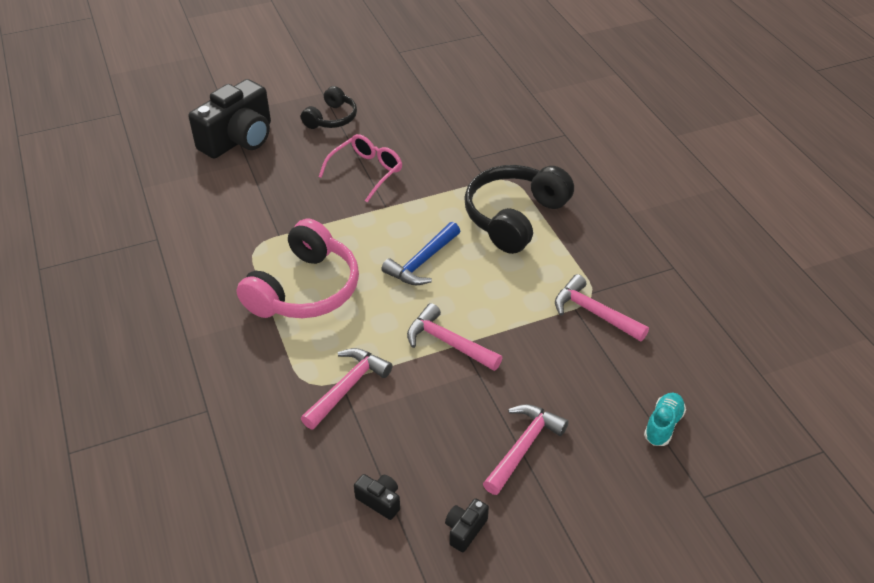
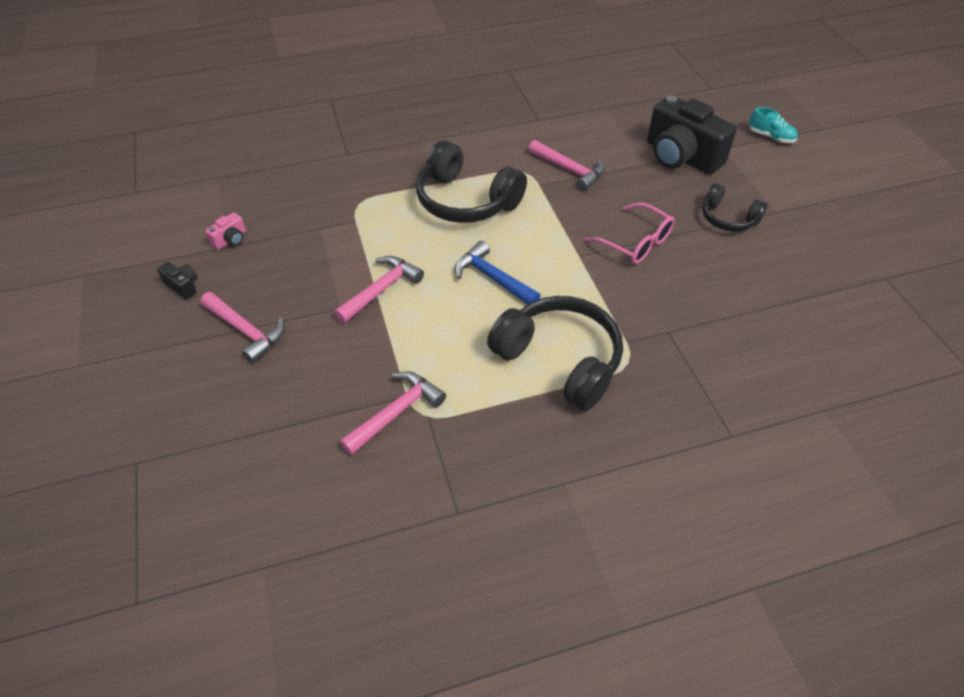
camera: 95 degrees right, 5 degrees up
(305, 289) = (466, 201): pink headphones -> black headphones
(348, 387) = (347, 225): pink hammer -> pink hammer (569, 170)
(380, 501) = (230, 240): black camera -> pink camera
(663, 425) = (229, 446): turquoise shoe -> turquoise shoe (770, 137)

